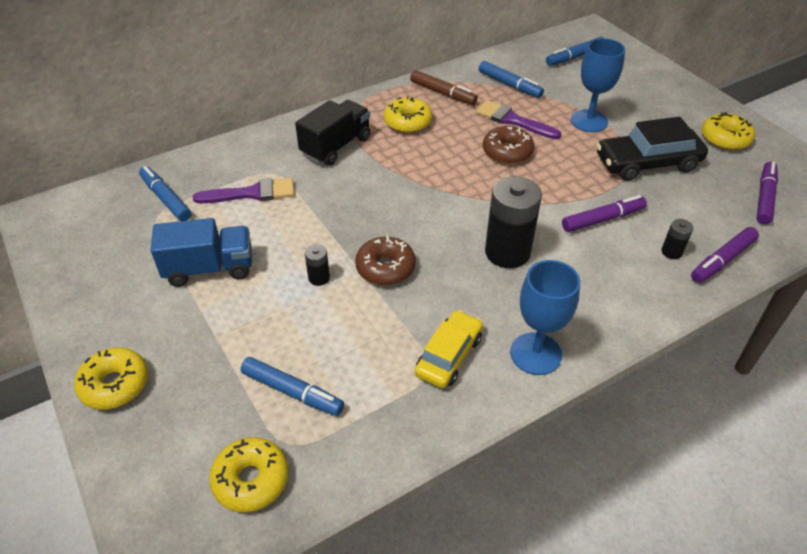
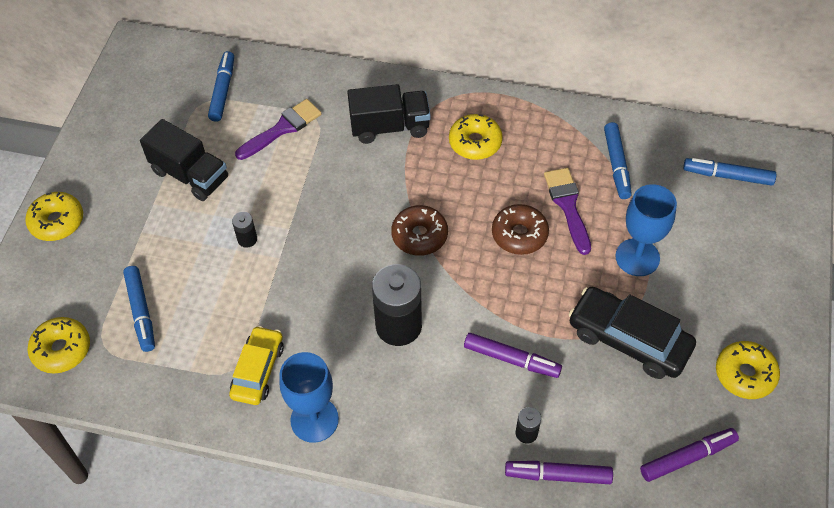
camera: 45 degrees right, 10 degrees up
(209, 268) = (190, 175): blue truck -> black truck
(252, 193) = (282, 128): purple brush -> purple brush turned 75 degrees counterclockwise
(385, 268) = (298, 267): brown donut -> brown donut (419, 236)
(442, 93) = (543, 132): brown marker -> none
(449, 356) = (258, 370): yellow car -> yellow car turned 60 degrees counterclockwise

